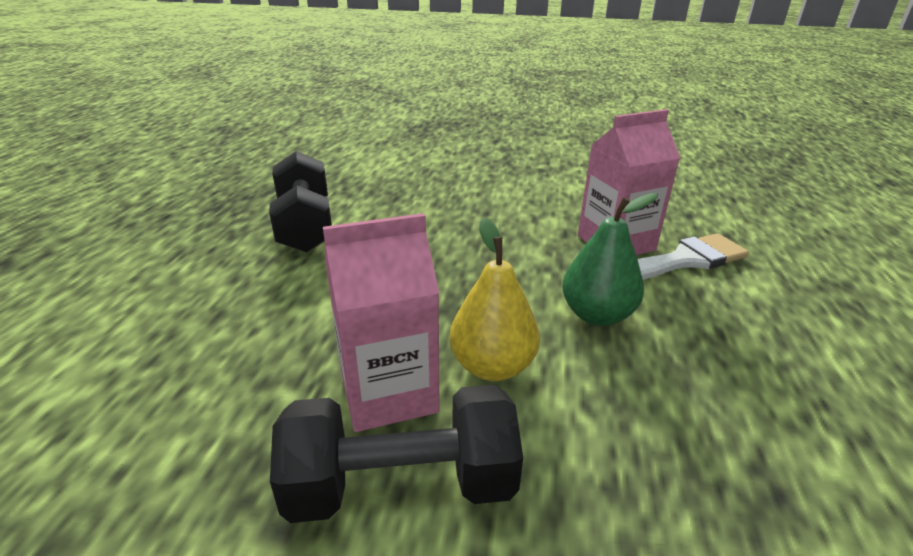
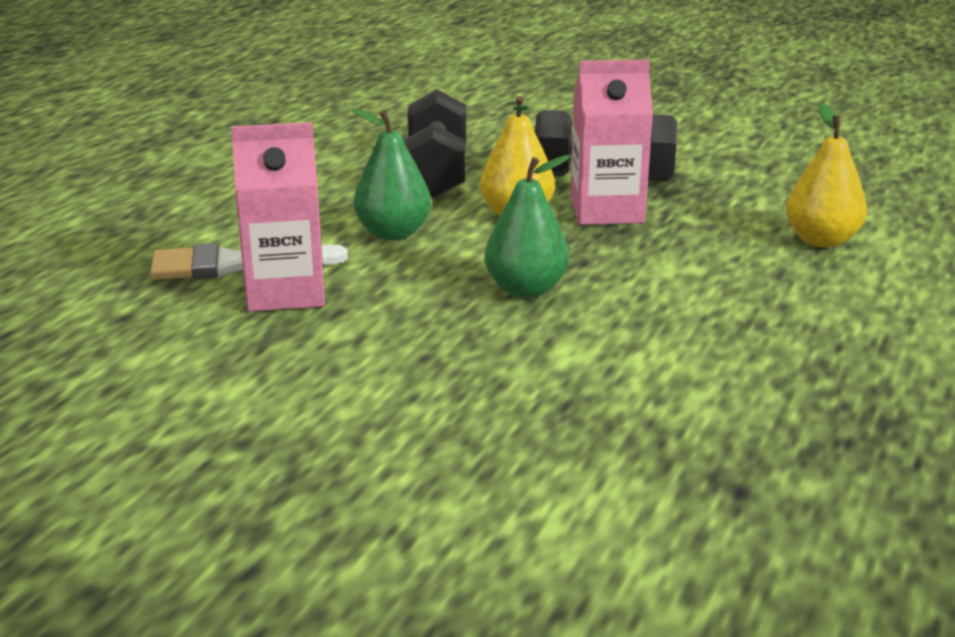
camera: 165 degrees left, 5 degrees down
(137, 374) = (822, 240): none -> yellow pear
(305, 226) = (714, 366): black dumbbell -> black dumbbell (435, 174)
(444, 267) = (526, 289): none -> green pear

